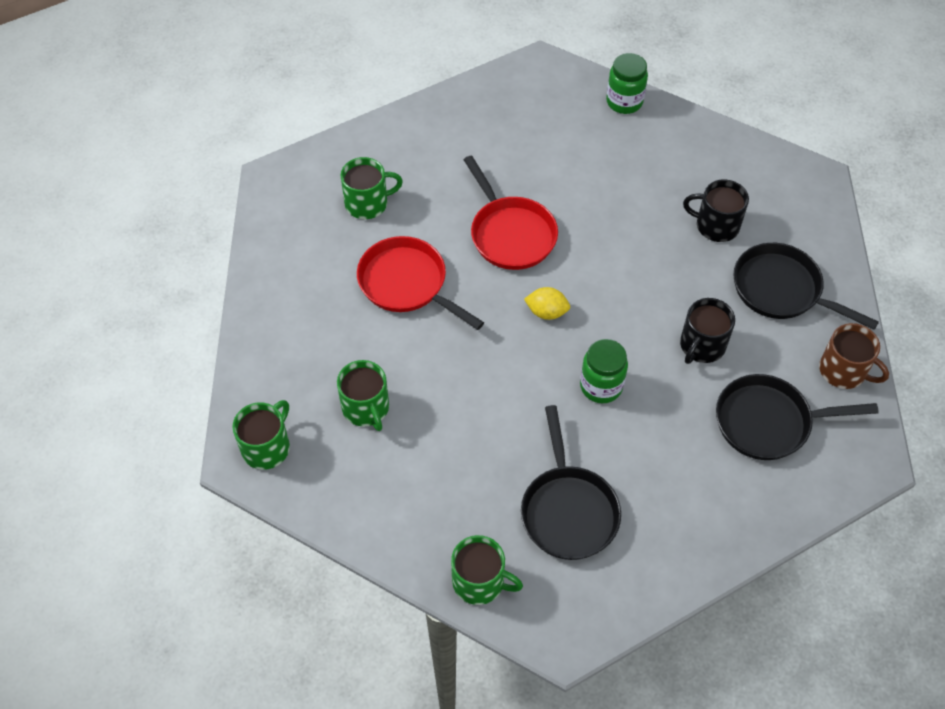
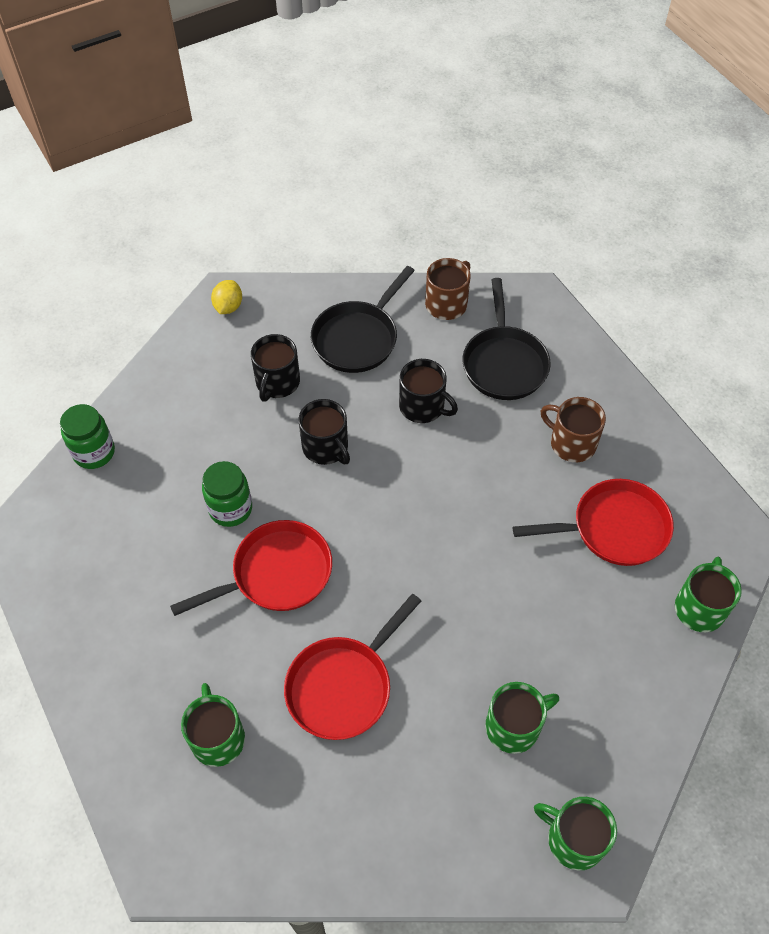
camera: 90 degrees left, 0 degrees up
(546, 312) = (383, 540): yellow lemon -> yellow lemon (228, 307)
(568, 510) = (613, 528): black pan -> red pan
(601, 386) = (473, 494): green jar -> green jar (230, 509)
(645, 266) = (326, 447): none -> black mug
(670, 480) = (571, 443): none -> brown mug

